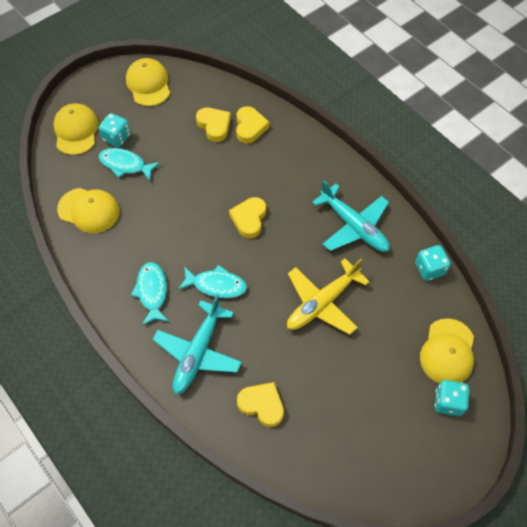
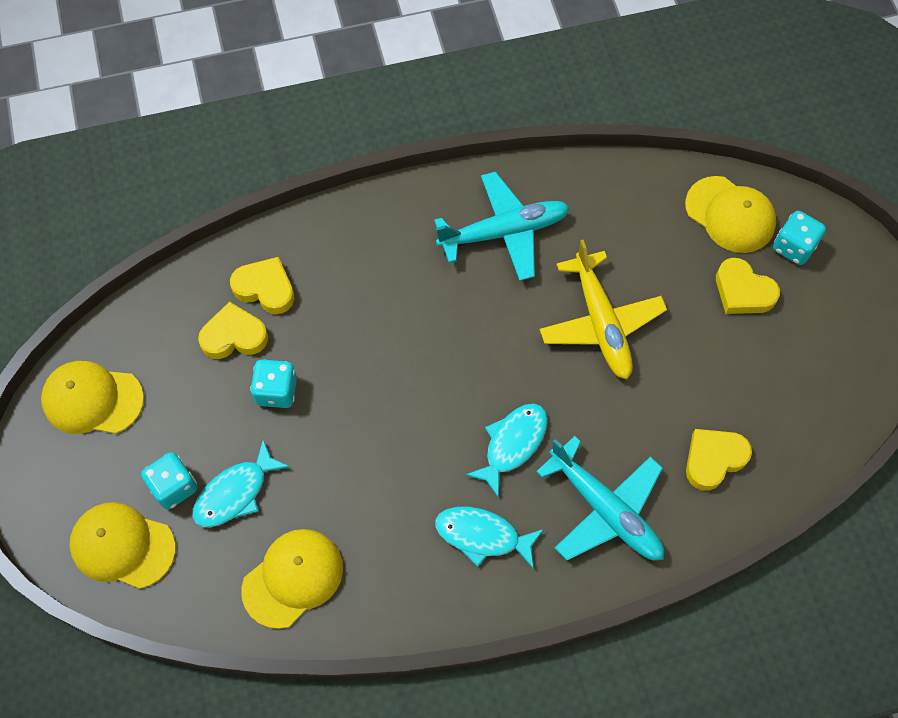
camera: 65 degrees left, 5 degrees up
(249, 219) = (426, 357): yellow heart -> yellow heart (743, 291)
(429, 269) = (610, 177): turquoise dice -> turquoise dice (276, 391)

